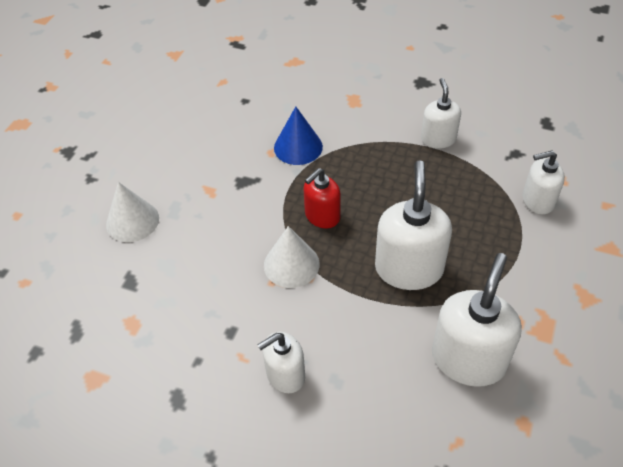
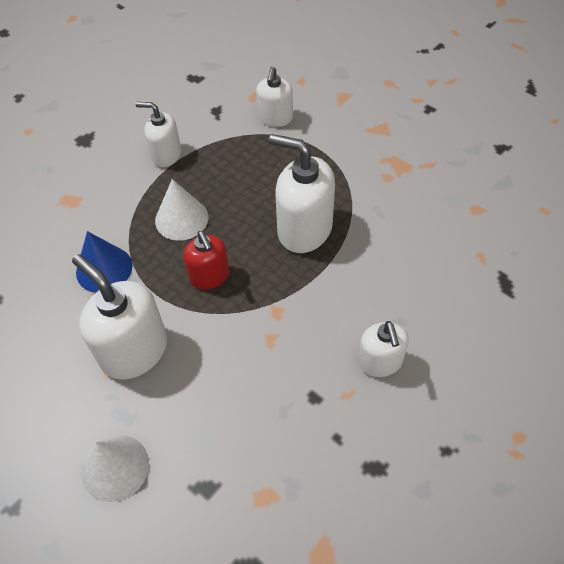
camera: 70 degrees left, 5 degrees up
(291, 264) = (256, 320): white cone -> white cone (181, 219)
(468, 359) = (410, 222): white soap dispenser -> white soap dispenser (134, 350)

